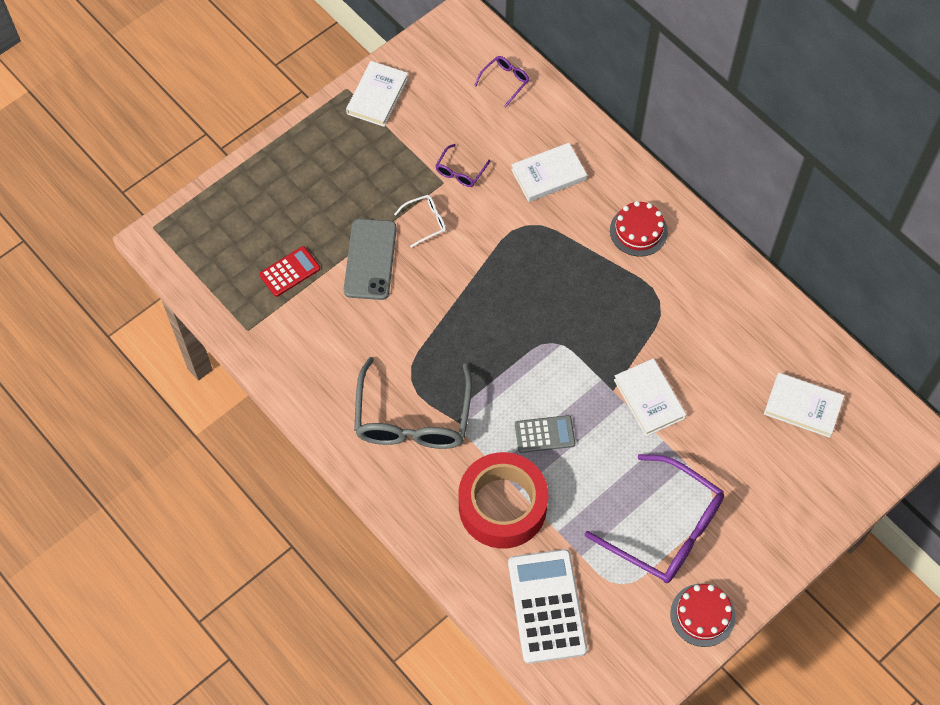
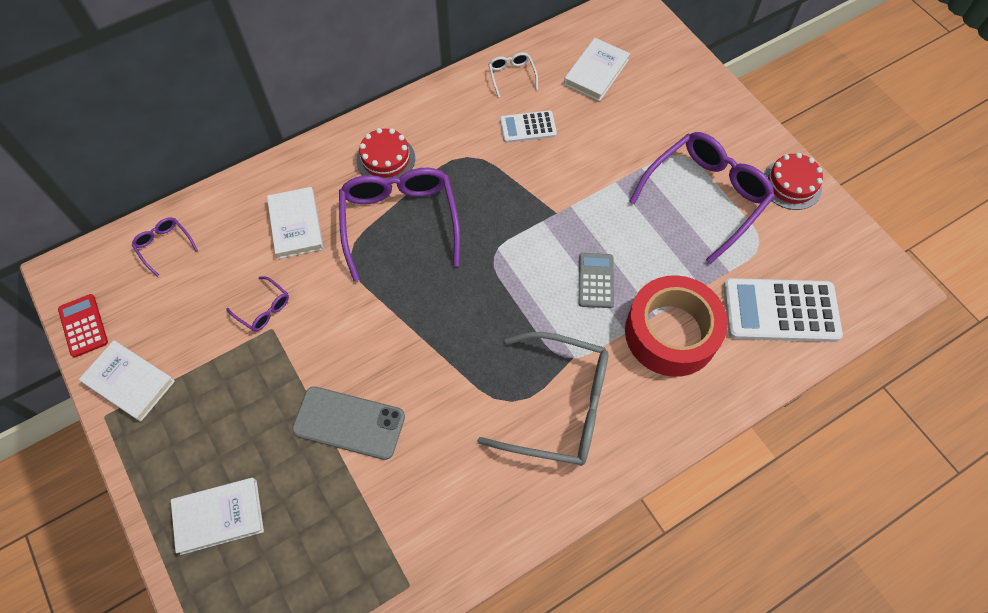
camera: 80 degrees left, 0 degrees up
(289, 272) = (340, 521): red calculator -> red calculator (83, 326)
(425, 222) = (317, 355): white glasses -> white glasses (511, 76)
(571, 257) = (400, 222): none -> purple glasses
(649, 399) = (570, 184): white book -> white book (219, 516)
(710, 350) = (528, 127): none -> white calculator

